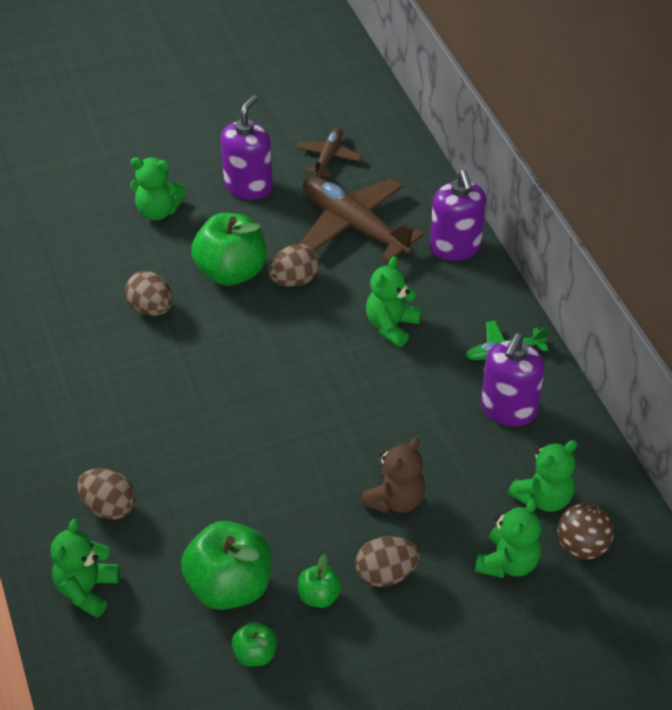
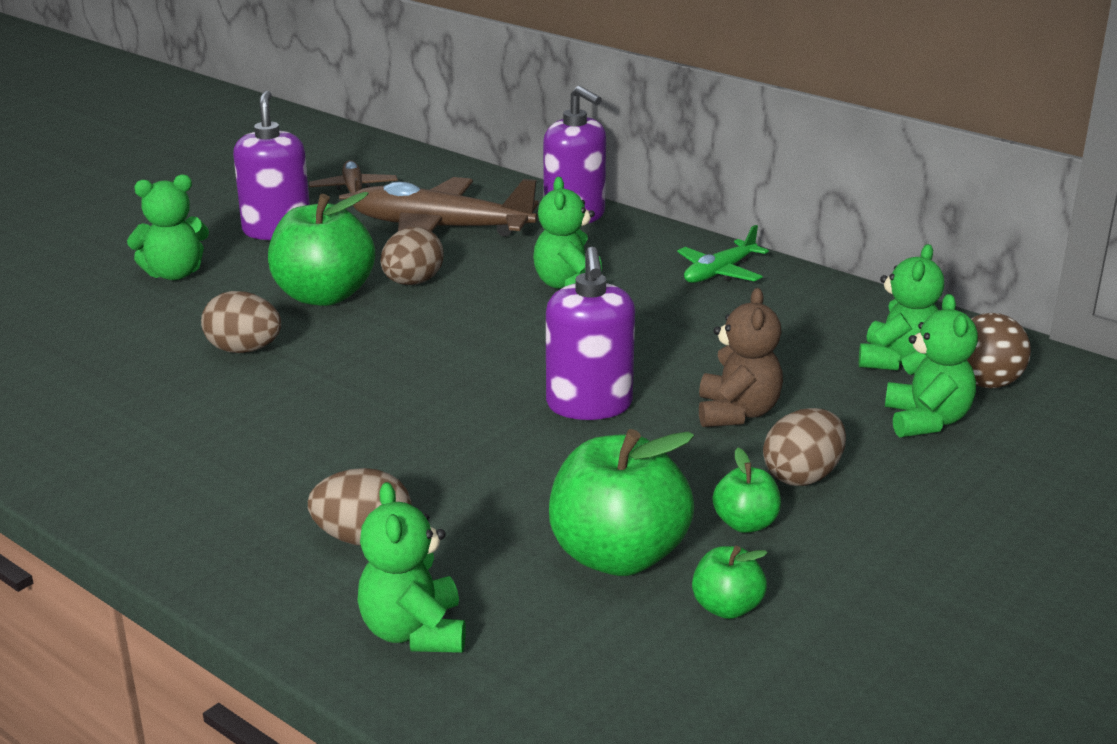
camera: 30 degrees left, 20 degrees down
(508, 409) = (775, 309): purple soap dispenser -> purple soap dispenser (589, 405)

